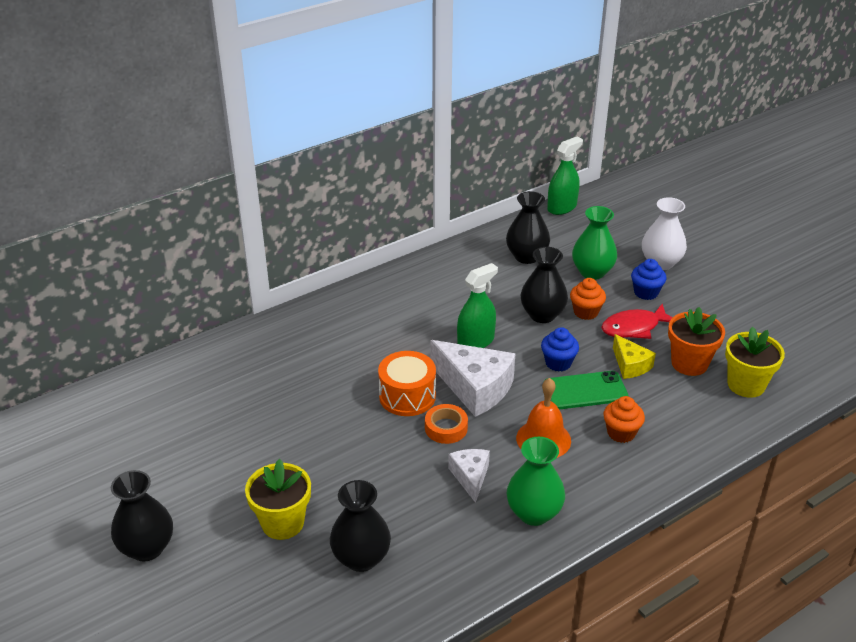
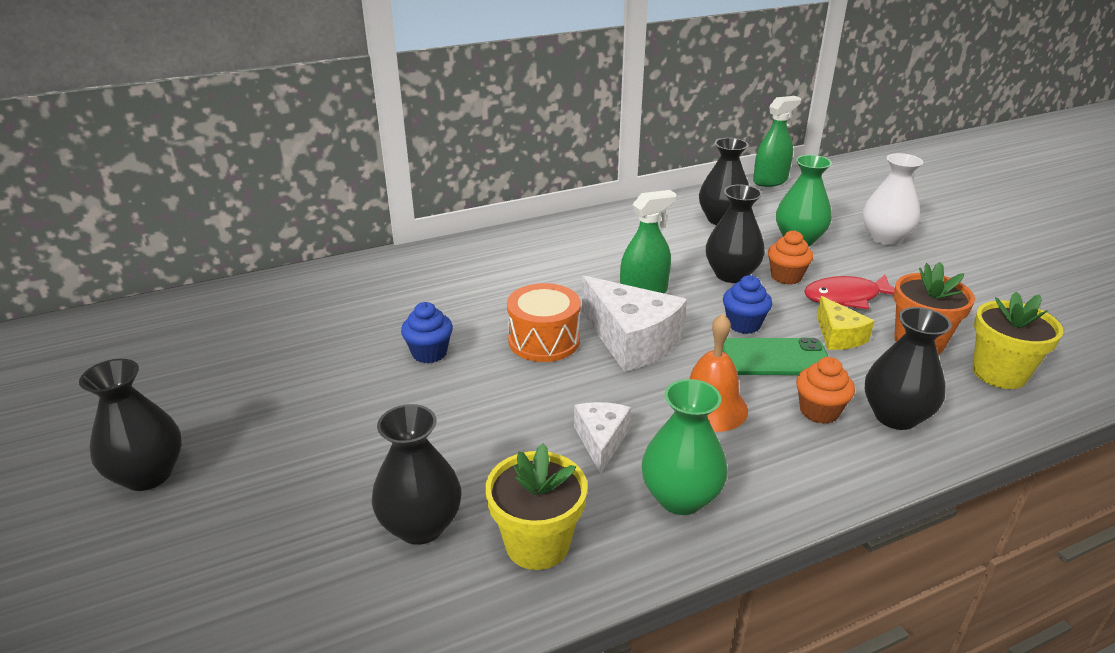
camera: 10 degrees right, 5 degrees down
(282, 523) = (333, 466): yellow flower pot -> yellow flower pot (537, 544)
(446, 428) = (583, 380): orange tape -> none
(646, 292) = (864, 264): blue cupcake -> blue cupcake (429, 353)
(674, 430) = (895, 416): none -> black vase

